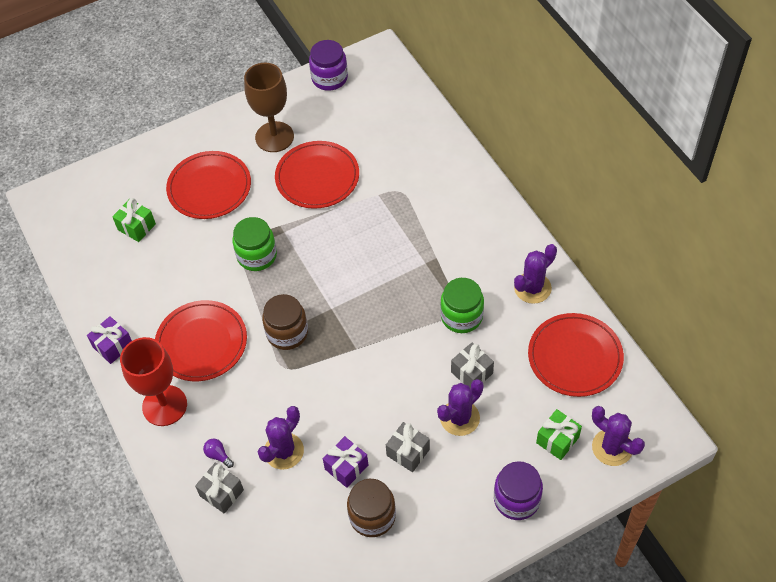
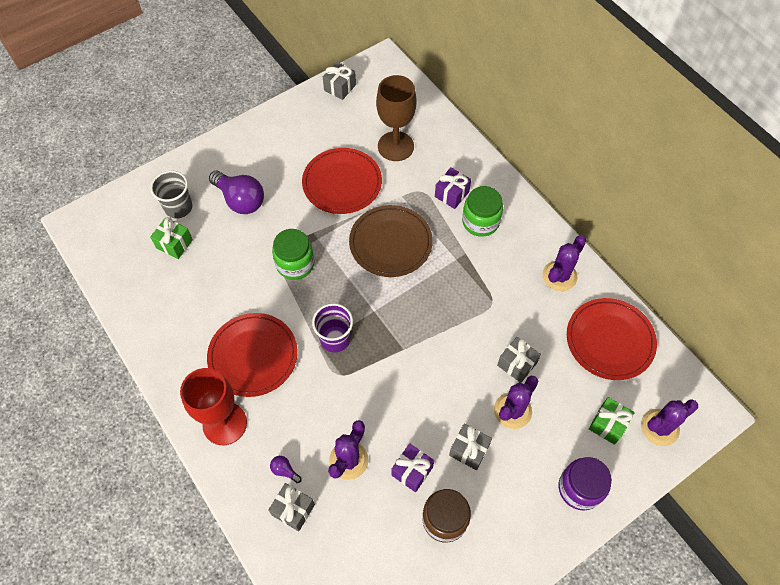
camera: 10 degrees left, 5 degrees up
(113, 346) = (166, 366): purple gift -> purple gift (452, 194)
(145, 191) = (178, 207): none -> grey cup
(209, 188) = (240, 200): red plate -> purple light bulb
(274, 137) = (296, 147): brown goblet -> brown goblet (395, 146)
(287, 333) = (335, 339): brown jar -> purple cup
(329, 78) = (340, 87): purple jar -> grey gift
(359, 242) = (390, 243): none -> brown plate
(461, 316) = (498, 309): green jar -> green jar (480, 222)
(612, 447) = (659, 427): purple cactus -> purple cactus turned 60 degrees counterclockwise

